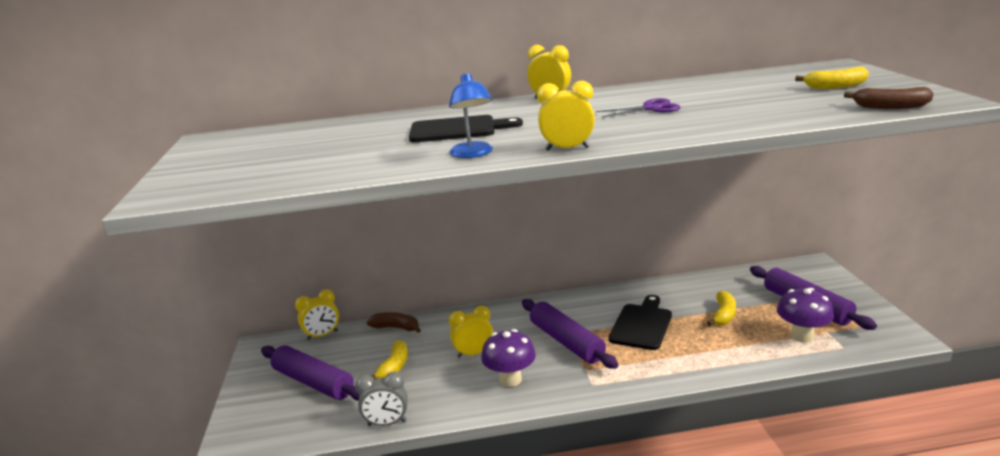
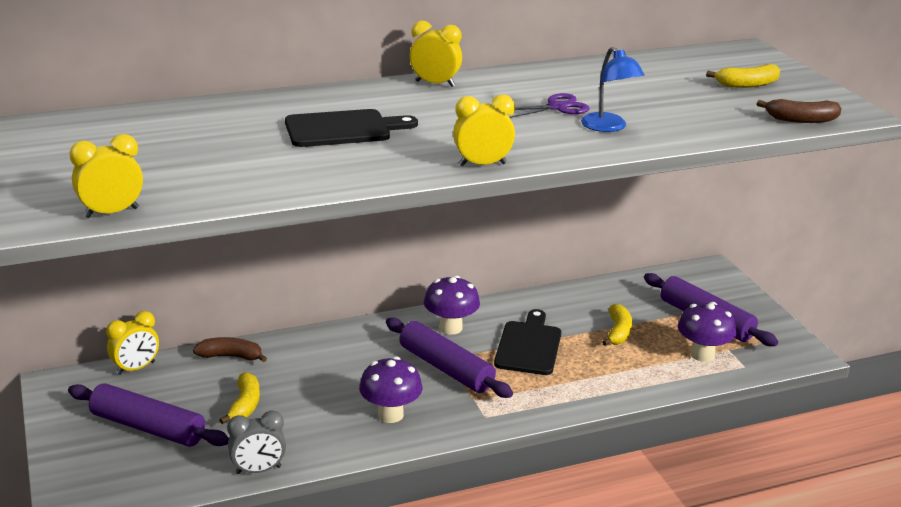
camera: 15 degrees left, 5 degrees up
(473, 154) = (379, 168): blue lamp -> blue lamp (609, 127)
(473, 353) = (338, 385): yellow clock -> yellow clock (111, 213)
(577, 309) = (450, 328): none -> purple mushroom

